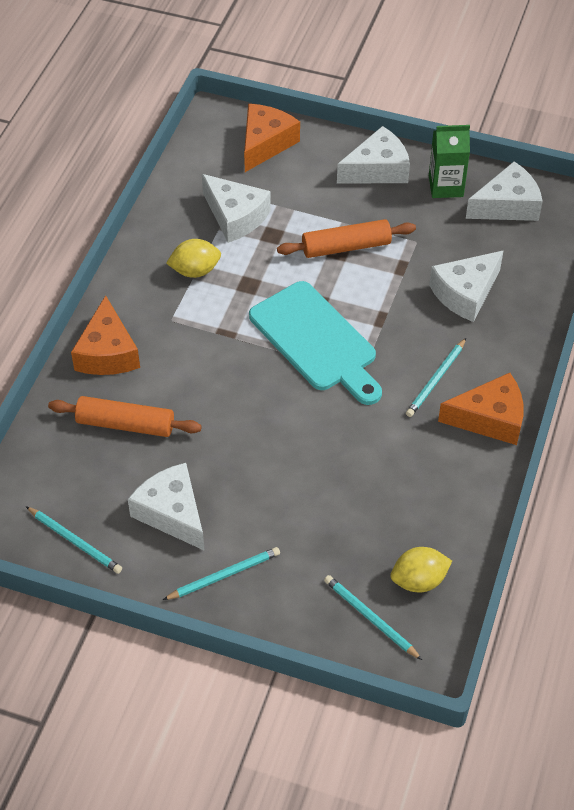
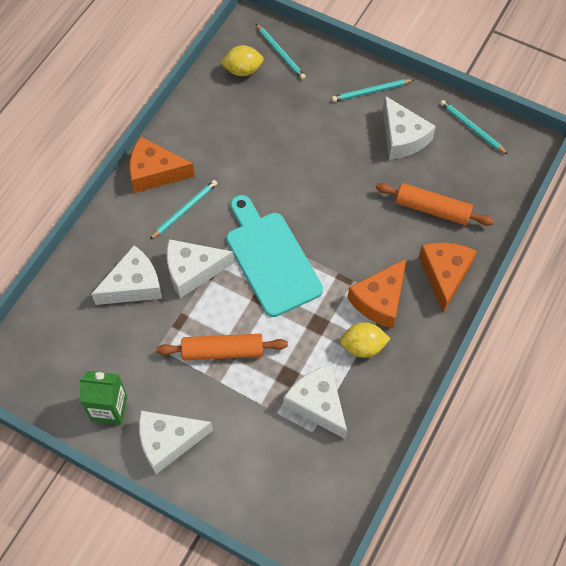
camera: 170 degrees left, 10 degrees up
(265, 143) = (272, 497): orange cheese -> orange cheese (380, 300)
(507, 205) = (60, 375): white cheese -> white cheese (192, 271)

